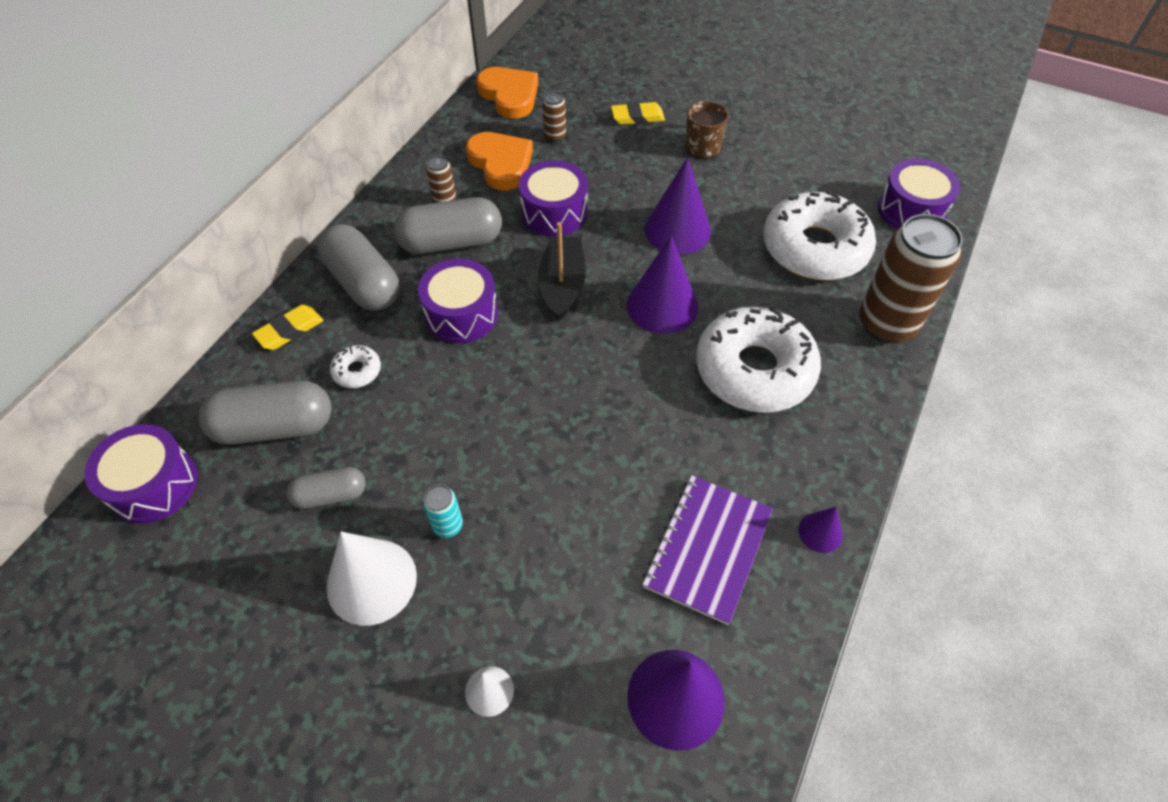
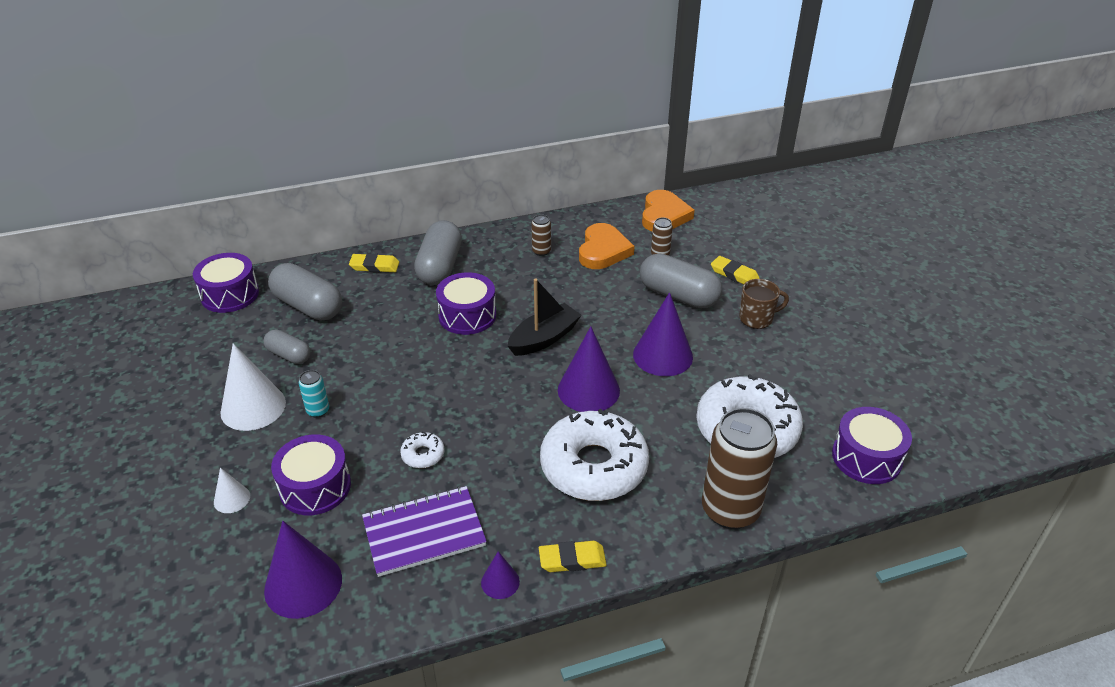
camera: 45 degrees right, 15 degrees down
(357, 371) = (378, 307): white donut -> white donut (423, 455)
(451, 242) = (514, 275): grey capsule -> grey capsule (678, 295)
(554, 212) = (597, 296): purple drum -> purple drum (315, 487)
(842, 462) = (572, 559): none -> yellow eraser

